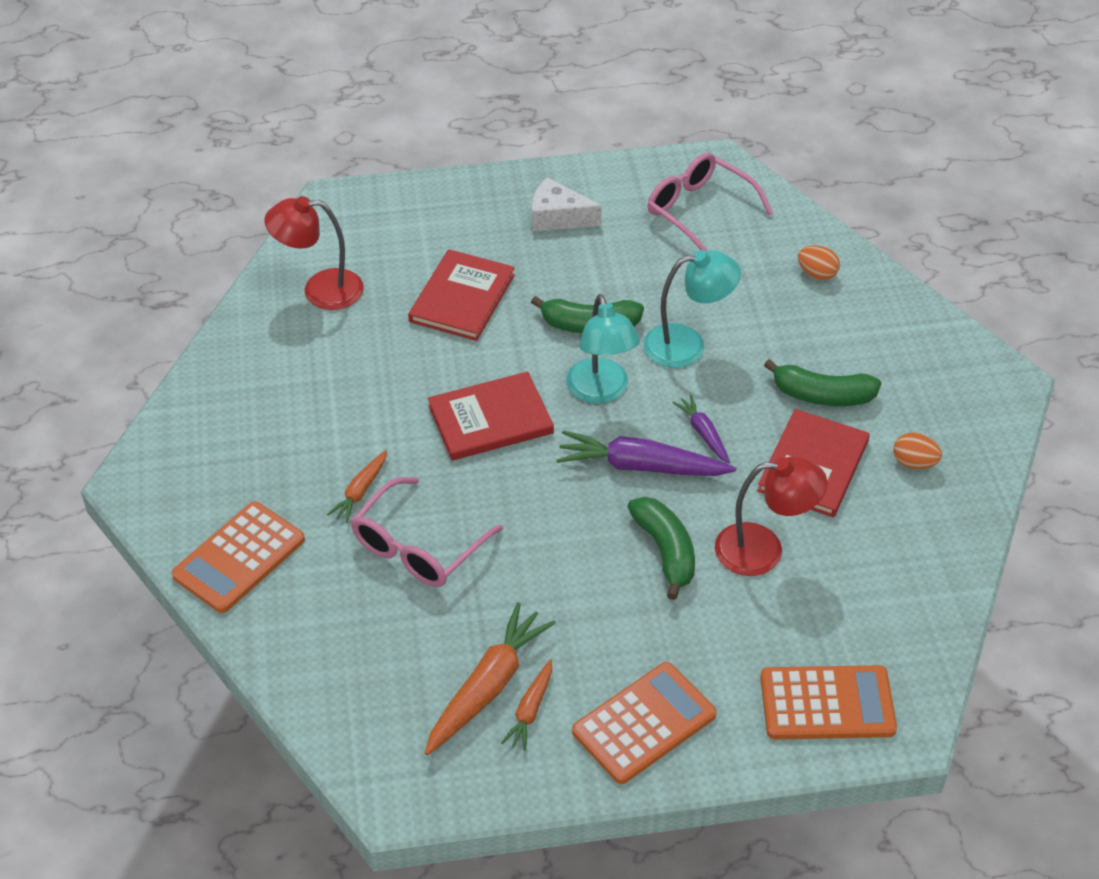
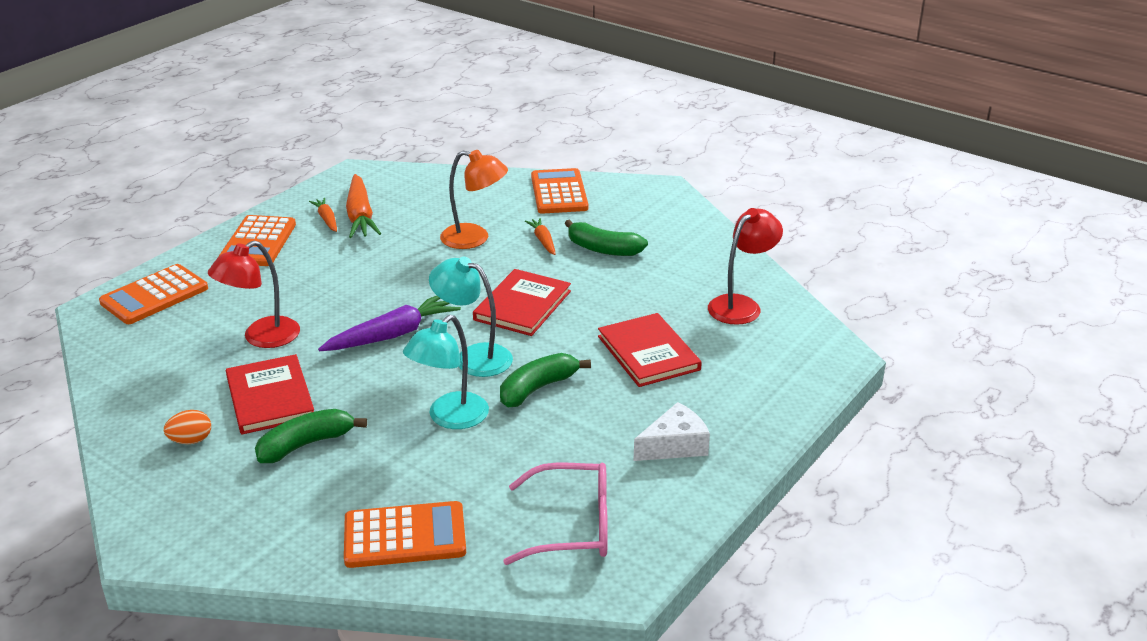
camera: 135 degrees right, 15 degrees down
(418, 547) = (474, 238): pink glasses -> orange lamp
(665, 551) = (326, 306): green banana -> green banana (603, 249)
(703, 433) = (371, 373): purple carrot -> none
(817, 274) = (405, 536): orange egg -> orange calculator

